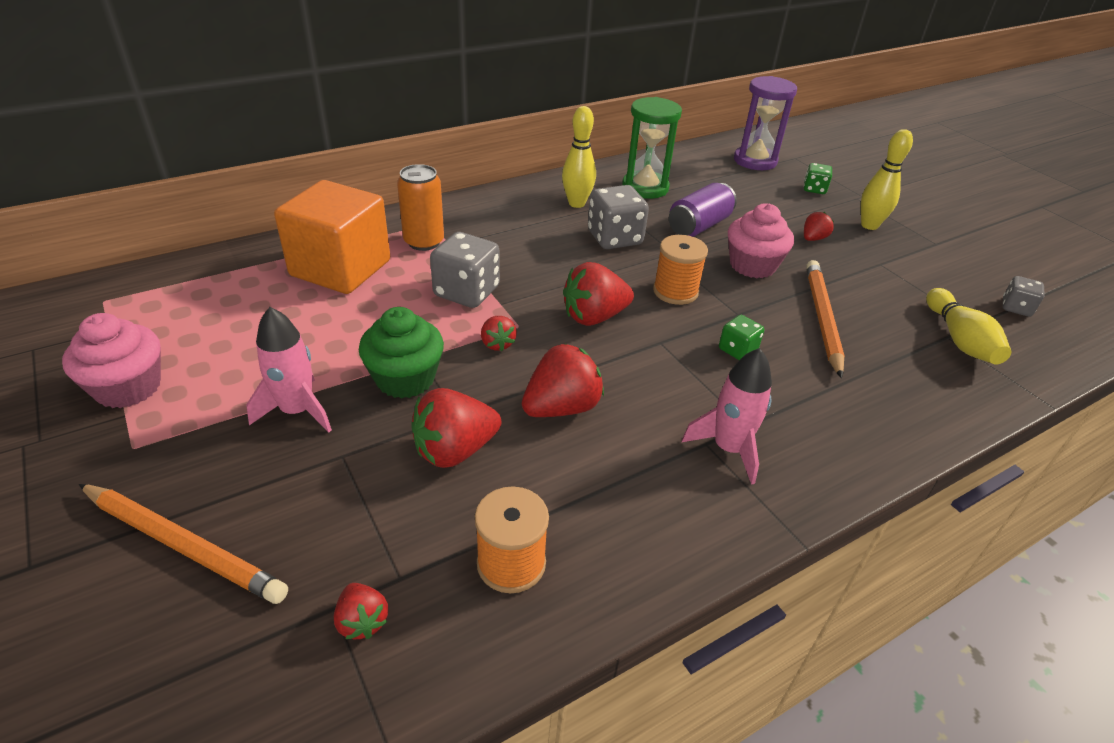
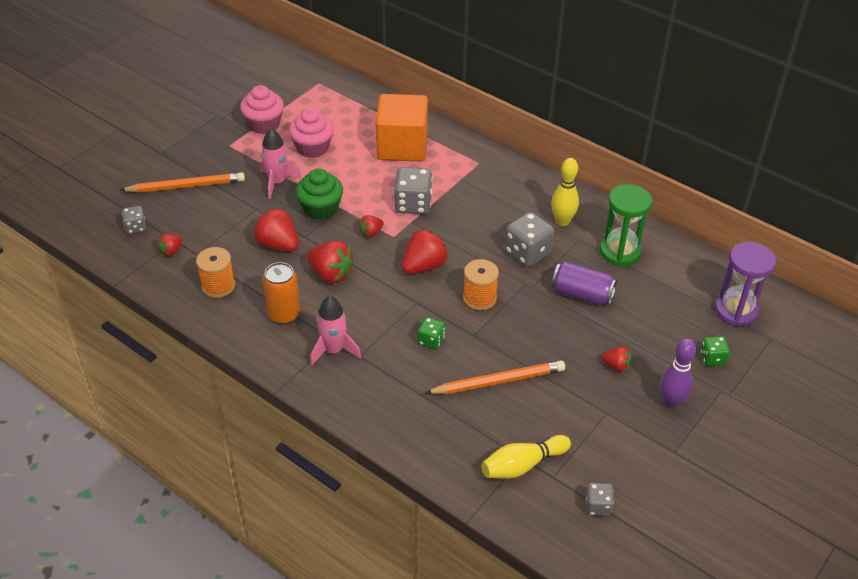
camera: 70 degrees right, 5 degrees up
(183, 545) = (186, 186): orange pencil -> orange pencil turned 105 degrees counterclockwise
(233, 677) = (135, 227): none -> grey dice
(424, 242) = (454, 168): orange can -> orange can (284, 314)
(594, 317) = (424, 266): red strawberry -> red strawberry turned 90 degrees clockwise
(752, 265) = (545, 334): pink cupcake -> pink cupcake (312, 148)
(869, 225) = (671, 402): yellow bowling pin -> purple bowling pin

